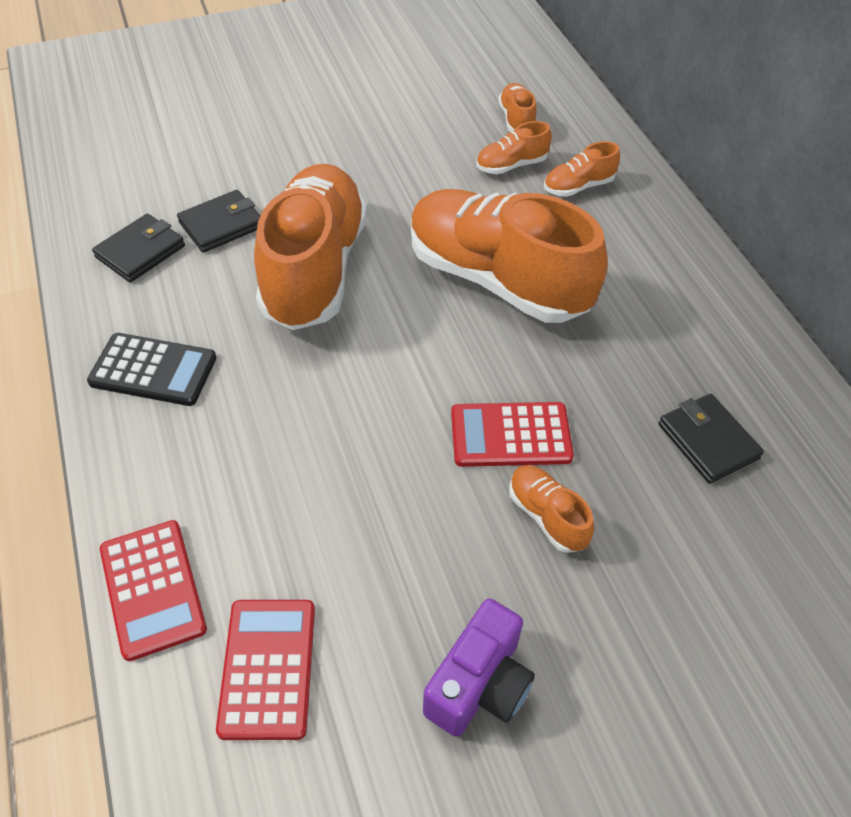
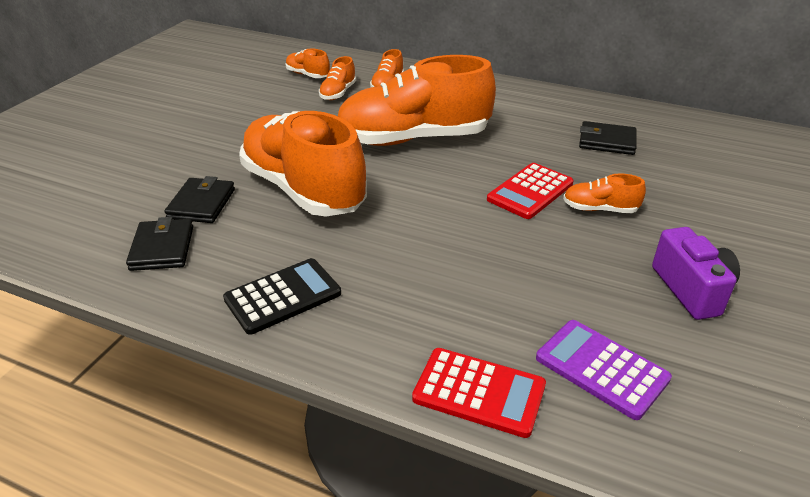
camera: 45 degrees left, 15 degrees down
(268, 668) = (601, 368): red calculator -> purple calculator

